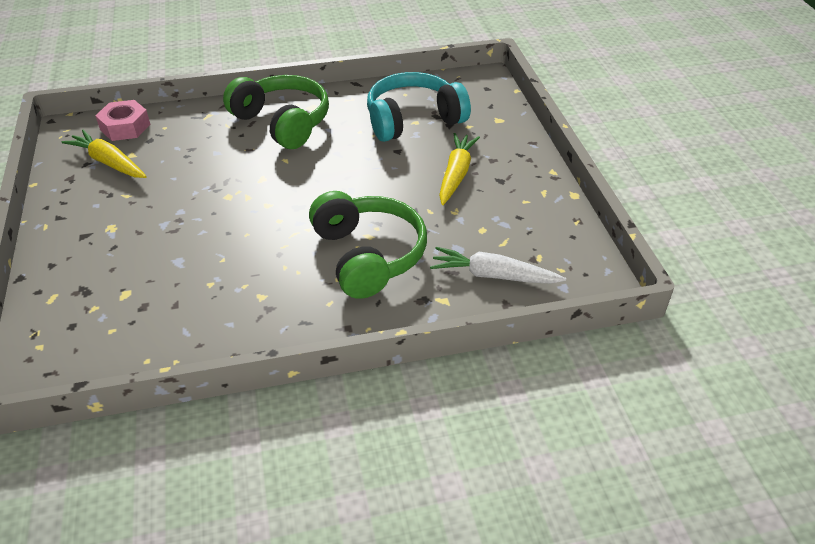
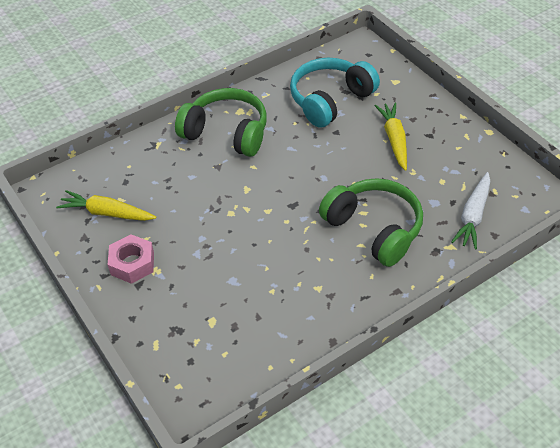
camera: 20 degrees left, 5 degrees up
(125, 127) = (94, 176): pink nut -> pink nut (132, 263)
(493, 275) = (473, 216): white carrot -> white carrot turned 60 degrees counterclockwise

